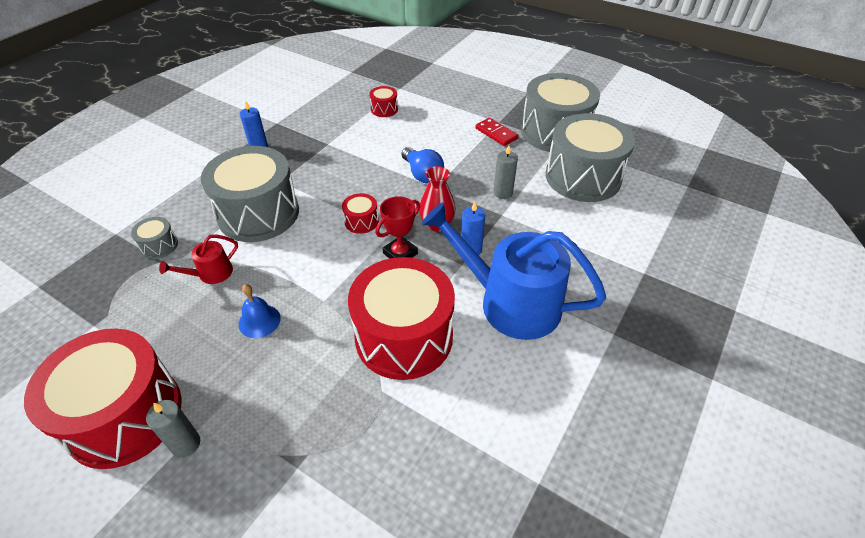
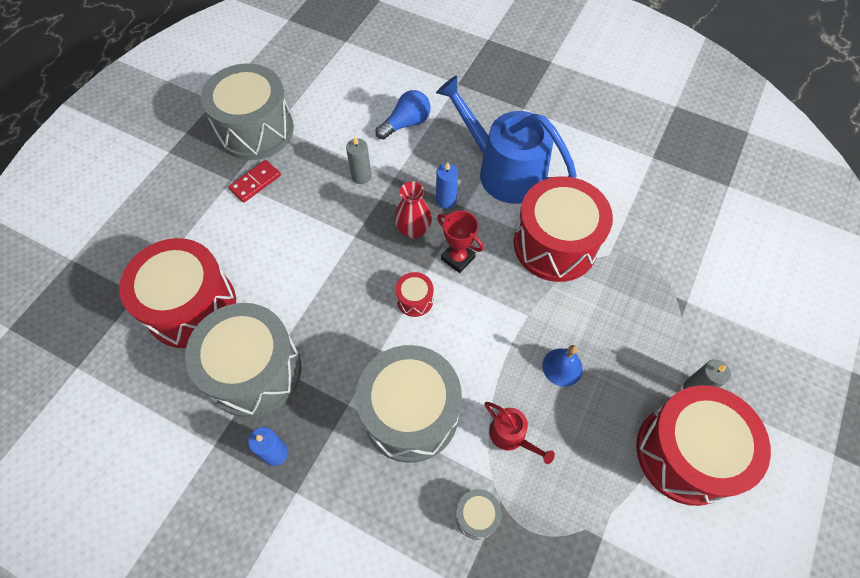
camera: 95 degrees left, 15 degrees up
(384, 109) = (191, 306): red drum -> red drum, size x2.39
(422, 174) = (332, 250): blue light bulb -> blue light bulb (406, 123)
(510, 302) = (504, 171): blue watering can -> blue watering can turned 105 degrees clockwise
(583, 177) = (334, 112): grey drum -> grey drum (254, 371)

